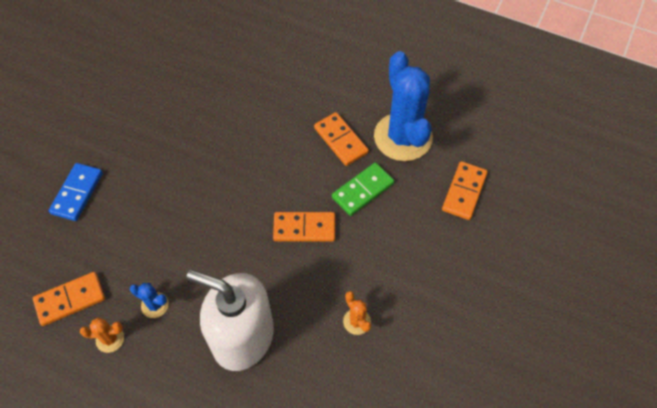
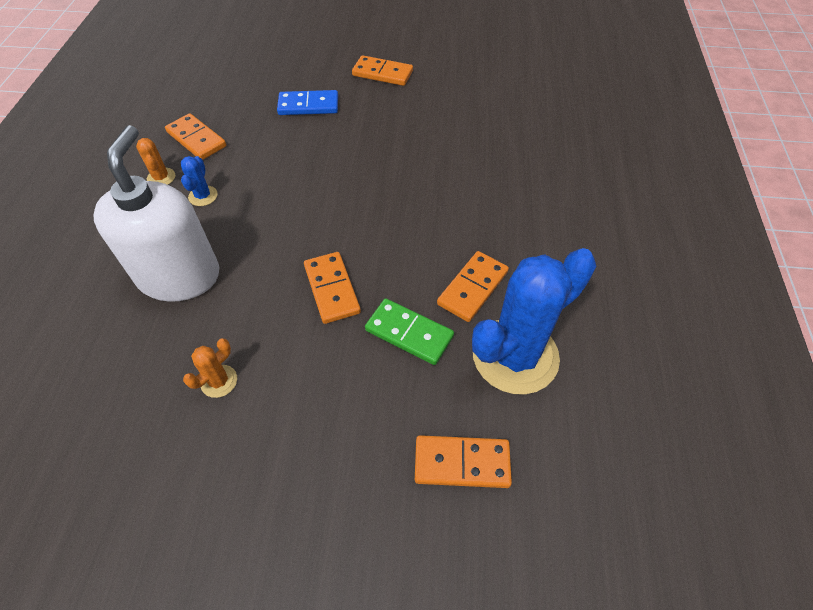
camera: 70 degrees right, 5 degrees down
(67, 121) = (382, 73): none -> orange domino

